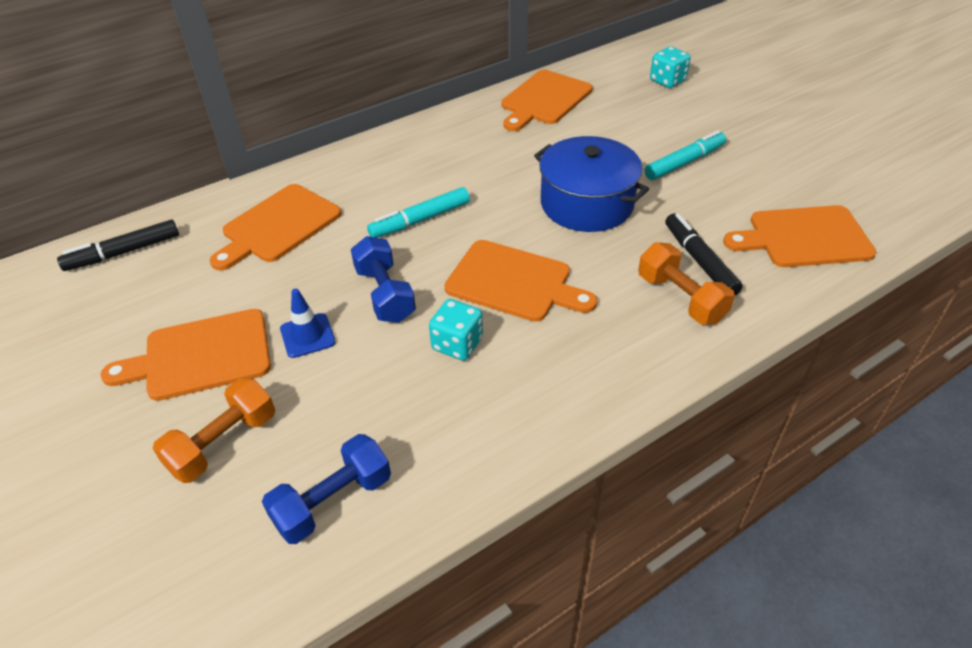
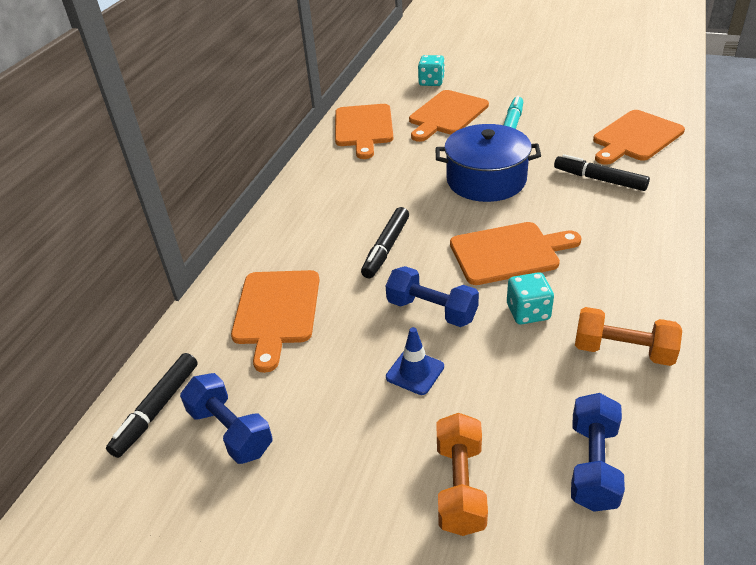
camera: 35 degrees left, 5 degrees down
(143, 297) = (230, 431): none -> blue dumbbell
(201, 356) = (350, 440): orange cutting board -> orange cutting board (447, 115)
(420, 220) = (386, 248): turquoise marker -> black marker
(680, 298) = (619, 206): orange dumbbell -> orange dumbbell (623, 351)

